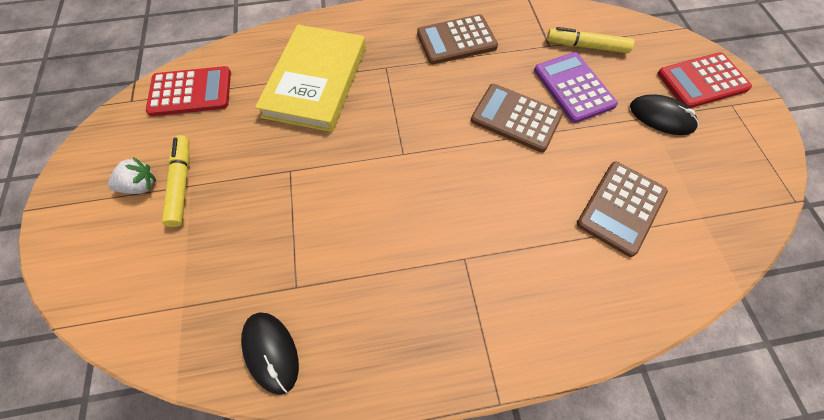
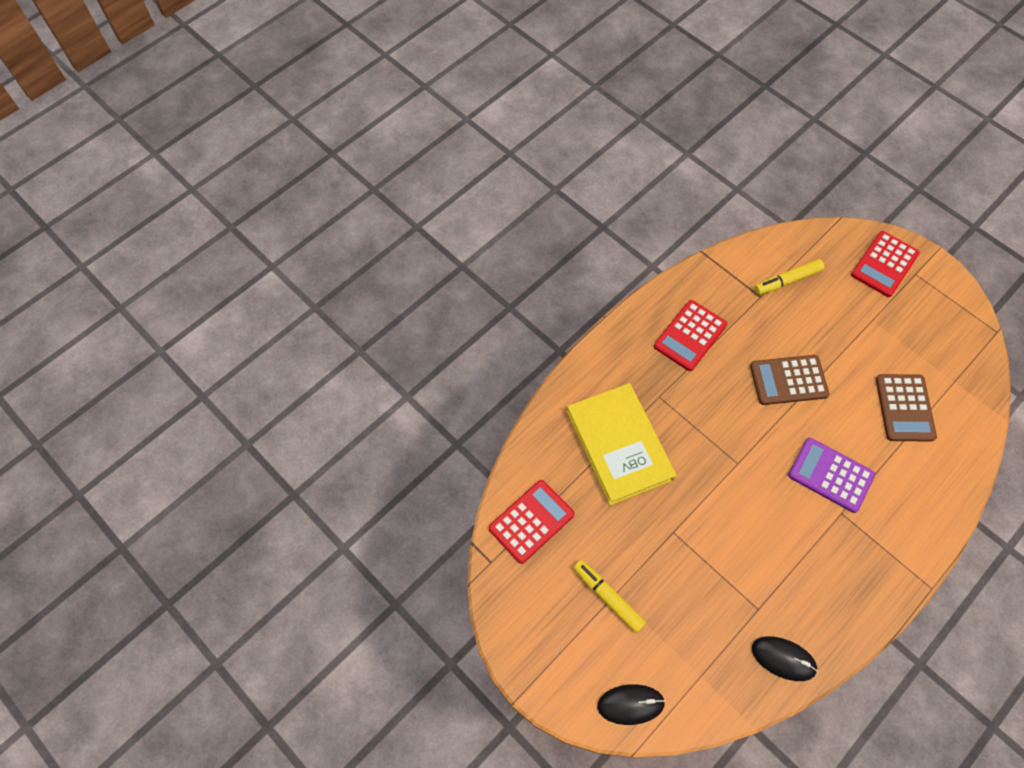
camera: 35 degrees left, 0 degrees up
(141, 186) = (580, 620): white strawberry -> none
(456, 40) = (690, 336): brown calculator -> red calculator
(573, 87) = (806, 326): purple calculator -> purple calculator (830, 475)
(661, 117) = (879, 315): black mouse -> black mouse (630, 704)

